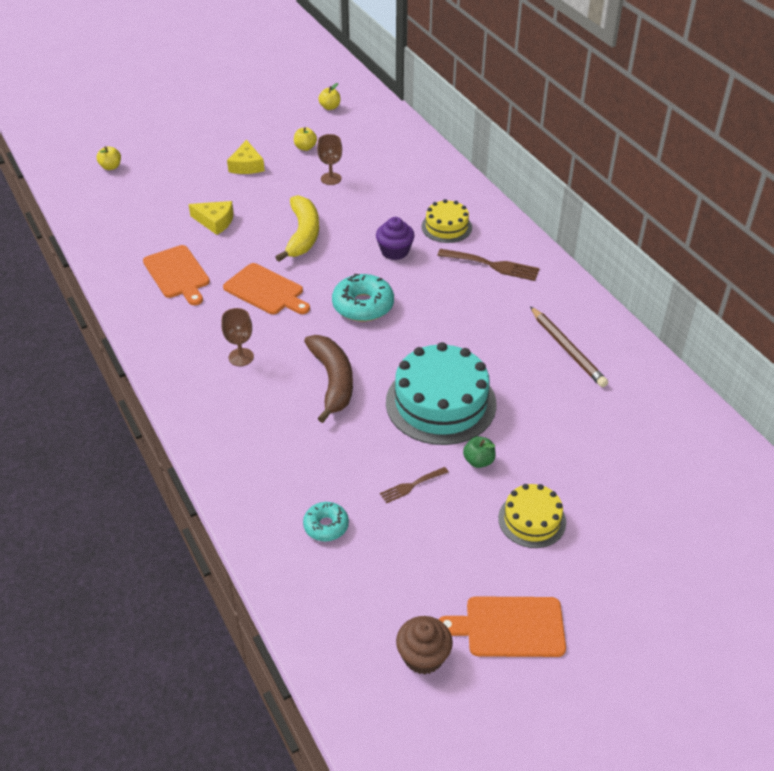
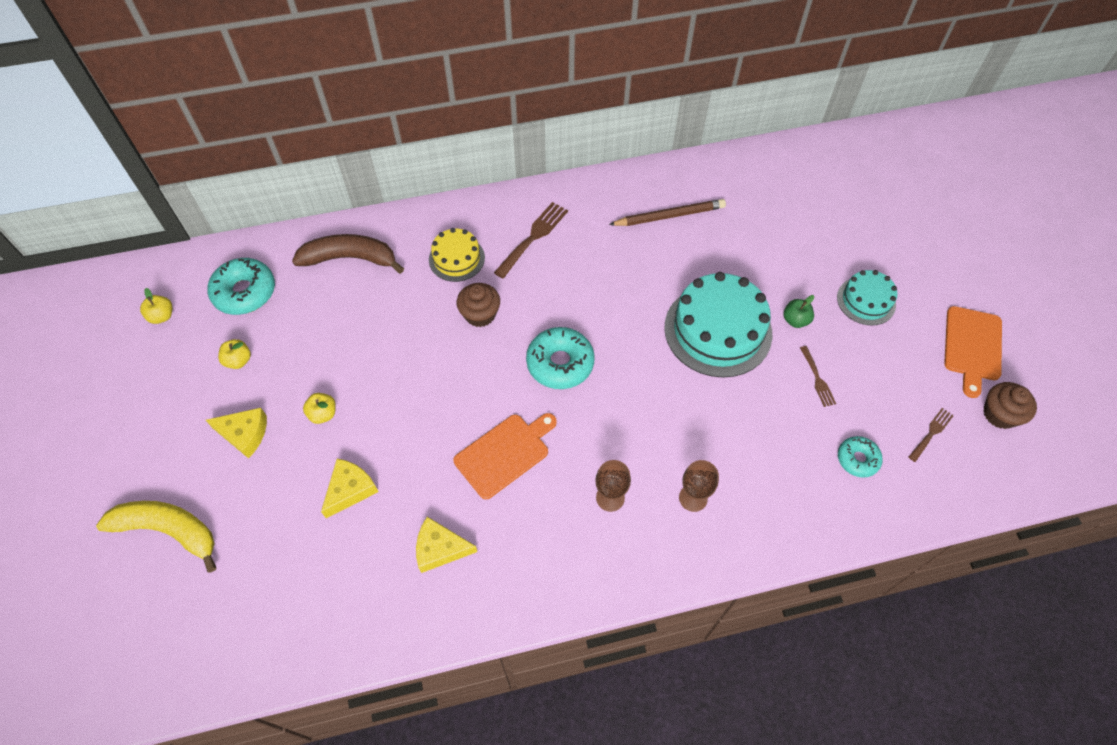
camera: 75 degrees left, 15 degrees up
(111, 167) = (158, 613): yellow apple -> yellow apple (323, 414)
(177, 274) = (440, 548): orange cutting board -> yellow cheese
(303, 235) = (416, 397): yellow banana -> yellow banana (169, 530)
(331, 179) = (318, 346): brown goblet -> brown goblet (693, 498)
(333, 381) = (668, 415): brown banana -> brown banana (350, 258)
(365, 135) = (245, 292): none -> turquoise donut
(377, 589) = (931, 433): none -> brown fork
(395, 251) = (480, 314): purple cupcake -> brown cupcake
(532, 520) = (866, 301): yellow cake -> turquoise cake

